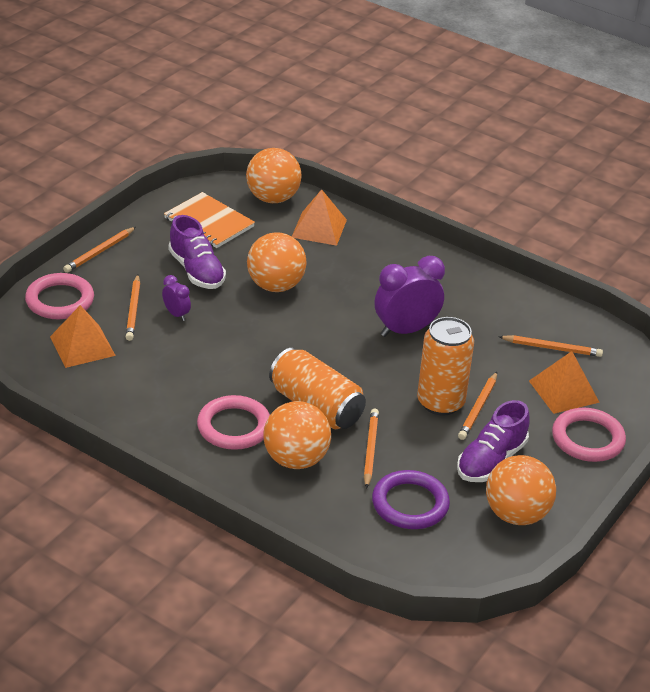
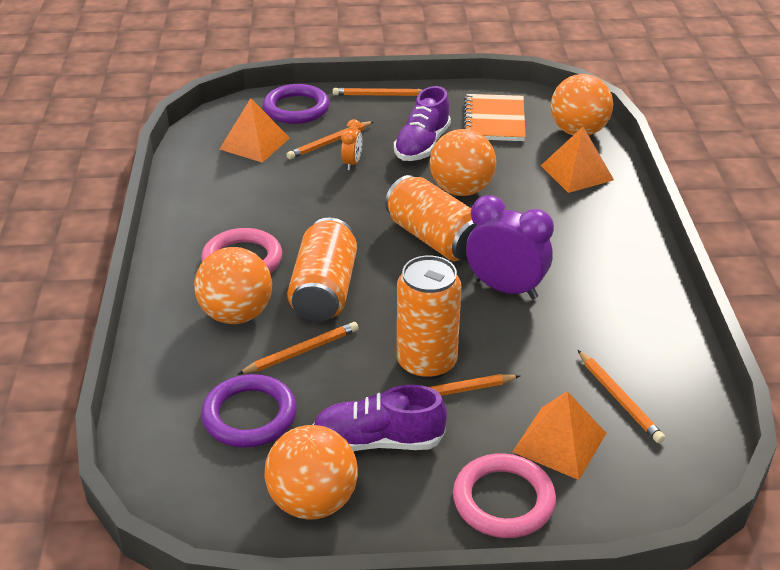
camera: 55 degrees right, 0 degrees up
(60, 300) = (296, 108): pink ring -> purple ring
(176, 314) = (352, 163): purple clock -> orange clock
(317, 328) = (434, 238): none -> orange can

